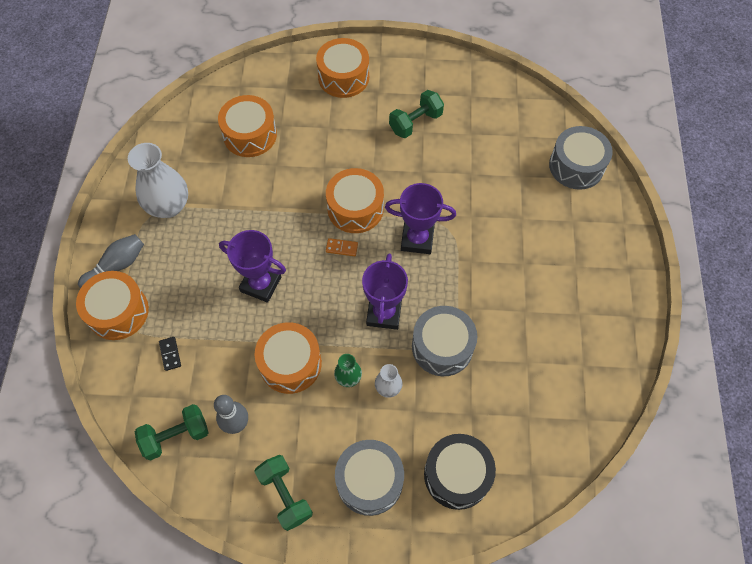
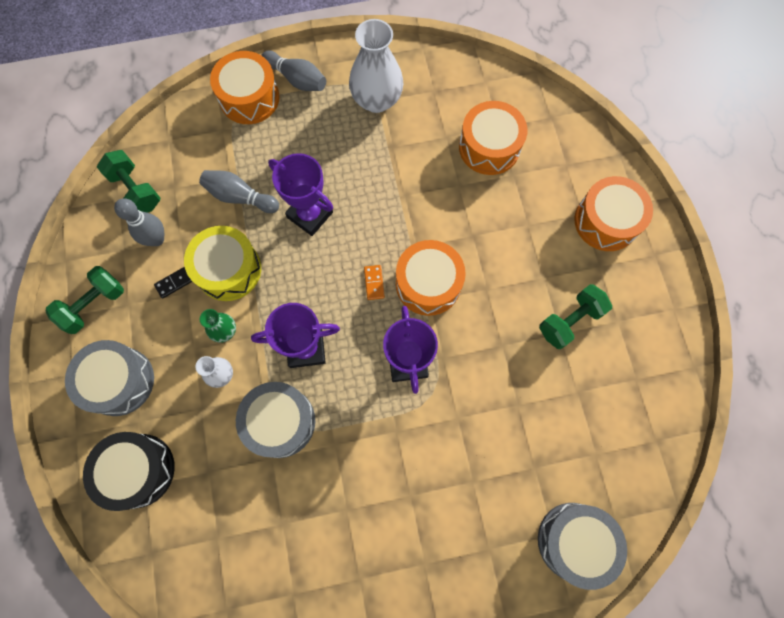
camera: 75 degrees right, 10 degrees up
(170, 354) = (216, 157): black domino -> black domino (174, 283)
(221, 340) = (240, 197): none -> grey bowling pin
(261, 284) = (310, 215): purple trophy -> purple trophy turned 60 degrees counterclockwise
(290, 363) = (228, 269): orange drum -> yellow drum
(415, 123) = (570, 321): green dumbbell -> green dumbbell turned 75 degrees counterclockwise

